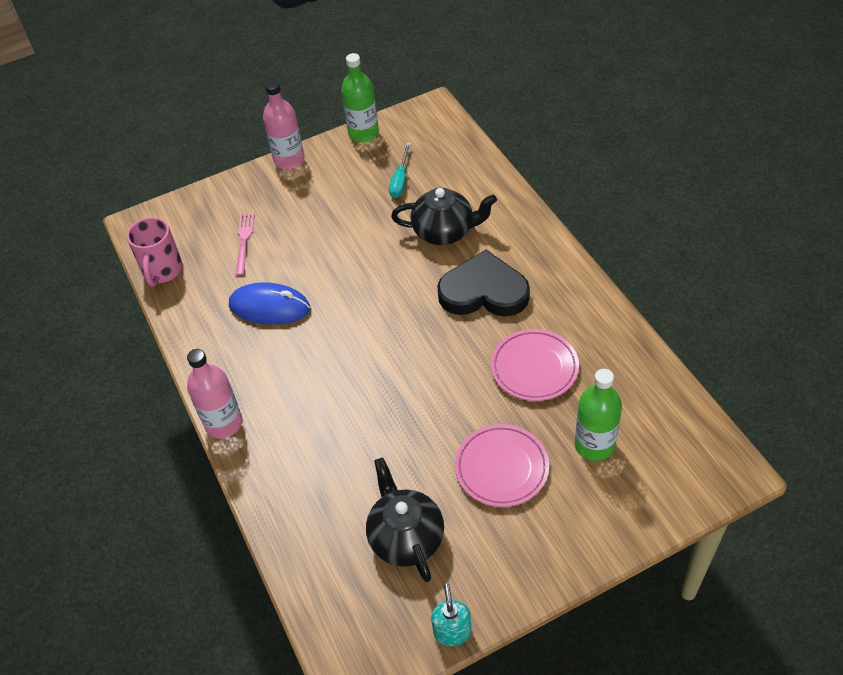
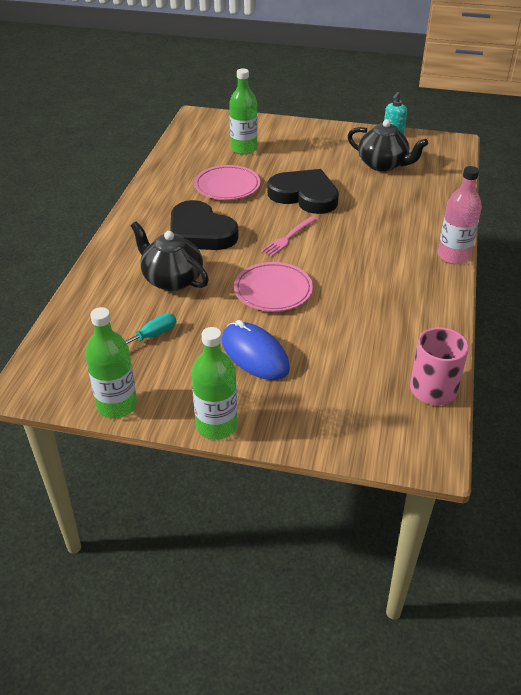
camera: 145 degrees left, 10 degrees down
(244, 241) = (336, 369): pink fork -> pink fork (288, 237)
(269, 307) = (360, 305): blue mouse -> blue mouse (255, 354)
(289, 160) = (216, 425): pink bottle -> green bottle
(405, 537) = (383, 165): black teapot -> black teapot turned 75 degrees counterclockwise
(442, 411) = (304, 195): none -> black heart
(501, 468) = (302, 163): pink plate -> pink plate (273, 290)

